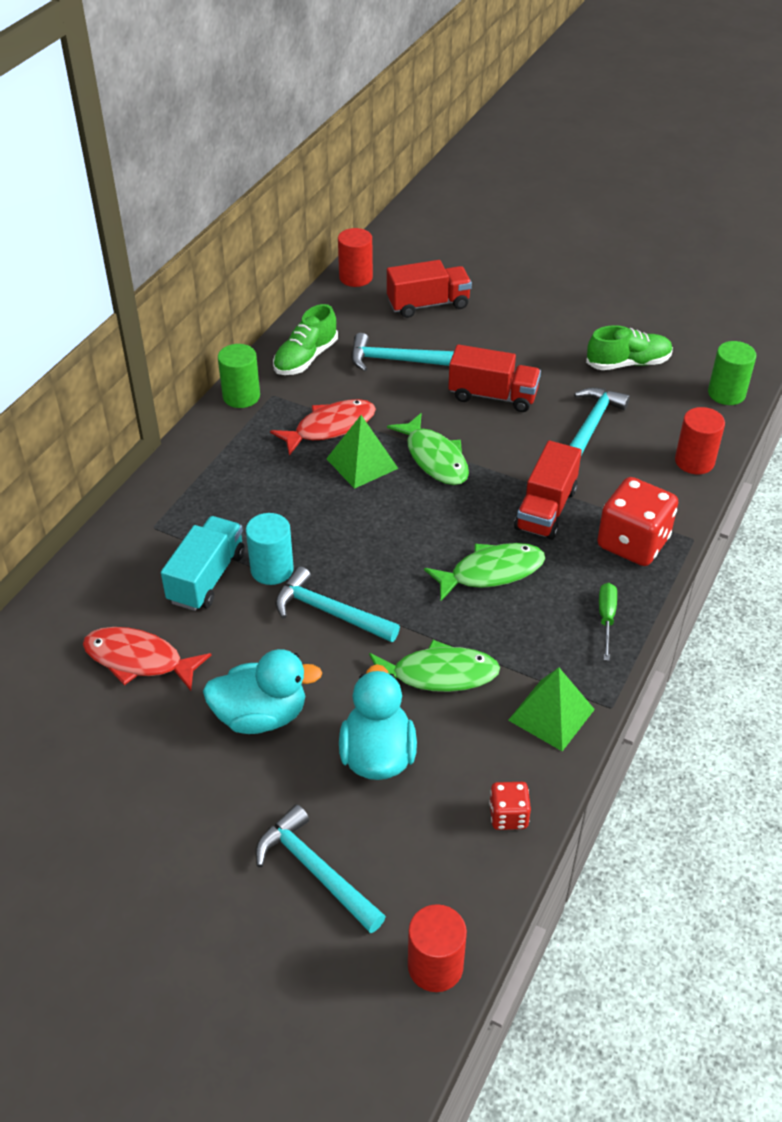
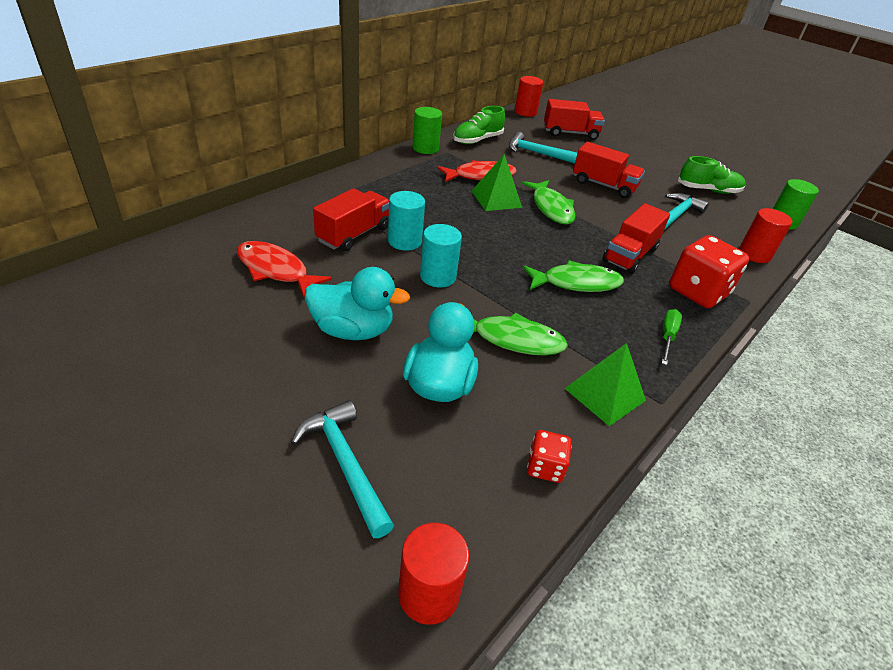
camera: 10 degrees right, 5 degrees down
(207, 577) = (354, 234): turquoise truck -> red truck
(329, 612) = (438, 276): turquoise hammer -> turquoise cylinder

